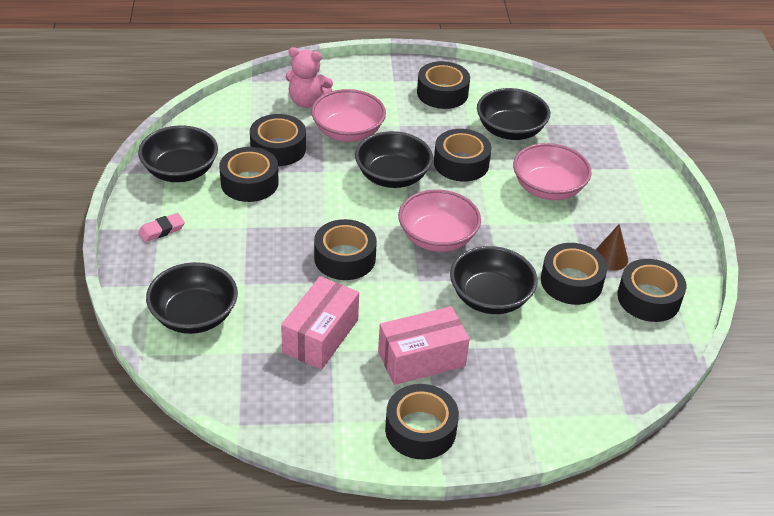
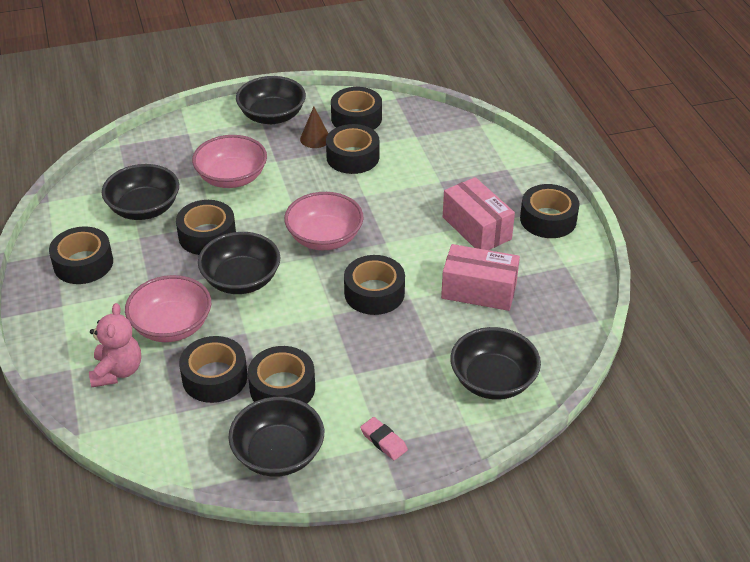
camera: 100 degrees left, 0 degrees up
(490, 297) = (389, 198): black bowl -> black bowl (272, 116)

